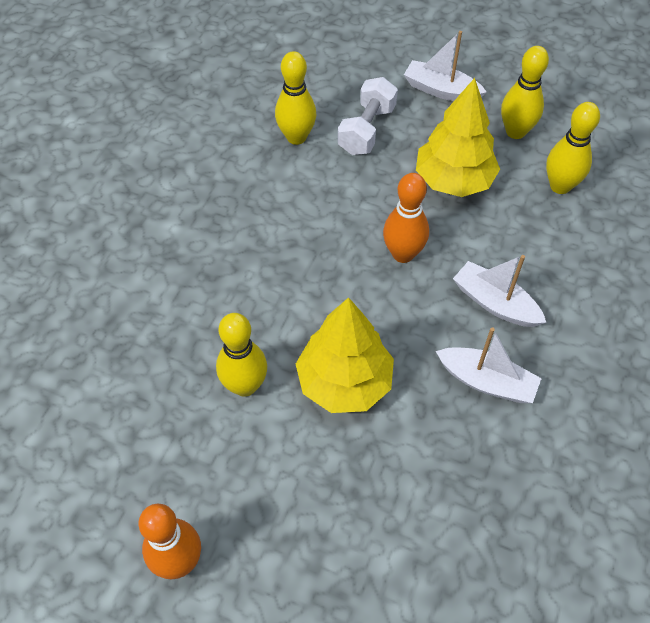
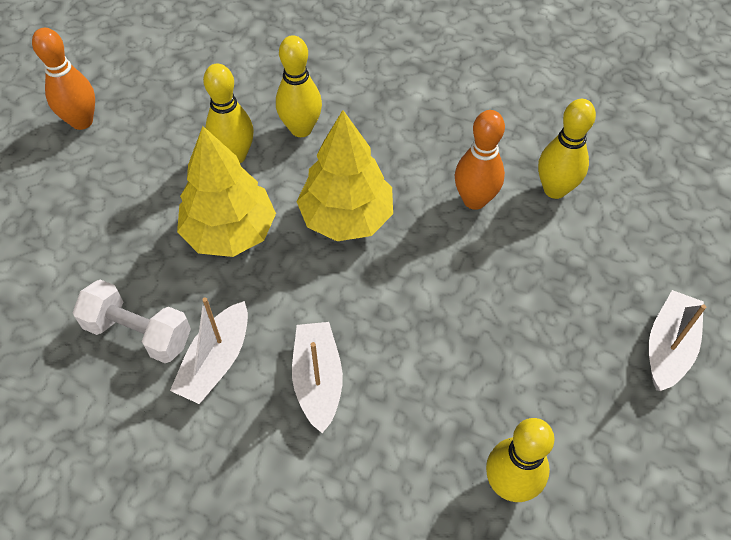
camera: 90 degrees right, 0 degrees up
(366, 130) = (578, 259): white dumbbell -> white dumbbell (138, 333)
(403, 254) = (388, 289): orange bowling pin -> orange bowling pin (474, 200)
(453, 180) = (505, 350): yellow tree -> yellow tree (346, 217)
(495, 303) = (318, 380): white boat -> white boat turned 45 degrees counterclockwise
(515, 132) = (605, 436): yellow bowling pin -> yellow bowling pin (301, 129)

